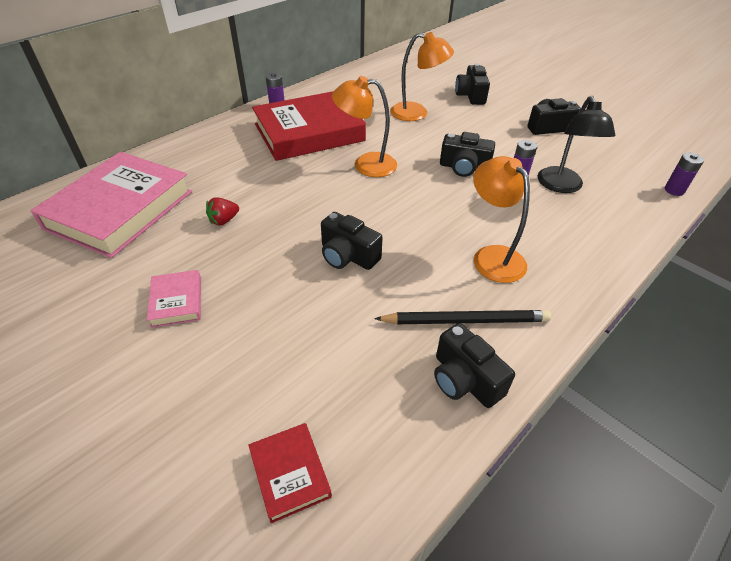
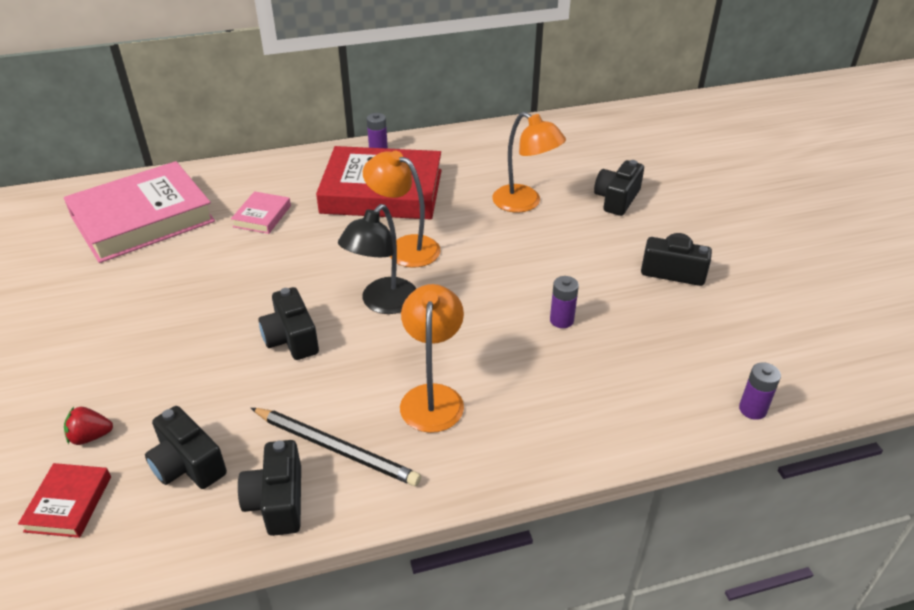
camera: 30 degrees right, 5 degrees down
(177, 301) = (114, 323): pink book -> pink book (262, 216)
(224, 220) = (216, 260): red strawberry -> red strawberry (90, 436)
(464, 167) = (509, 287): black camera -> black camera (187, 464)
(562, 186) = (604, 350): black lamp -> black lamp (382, 303)

